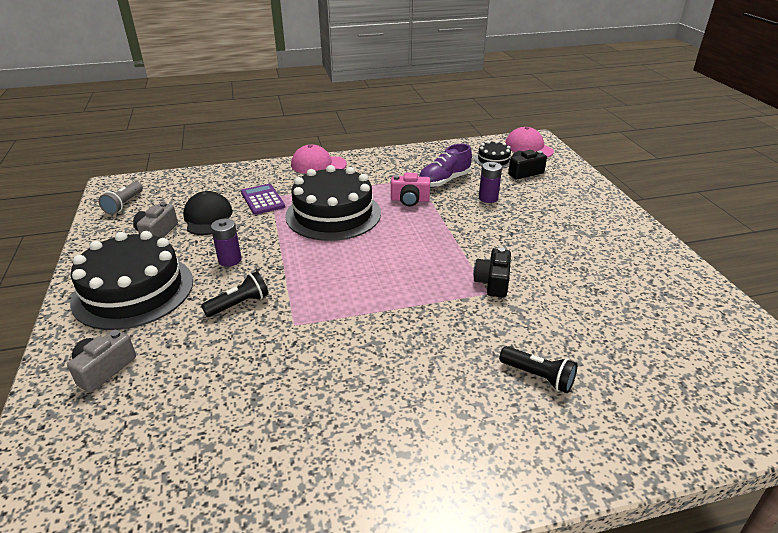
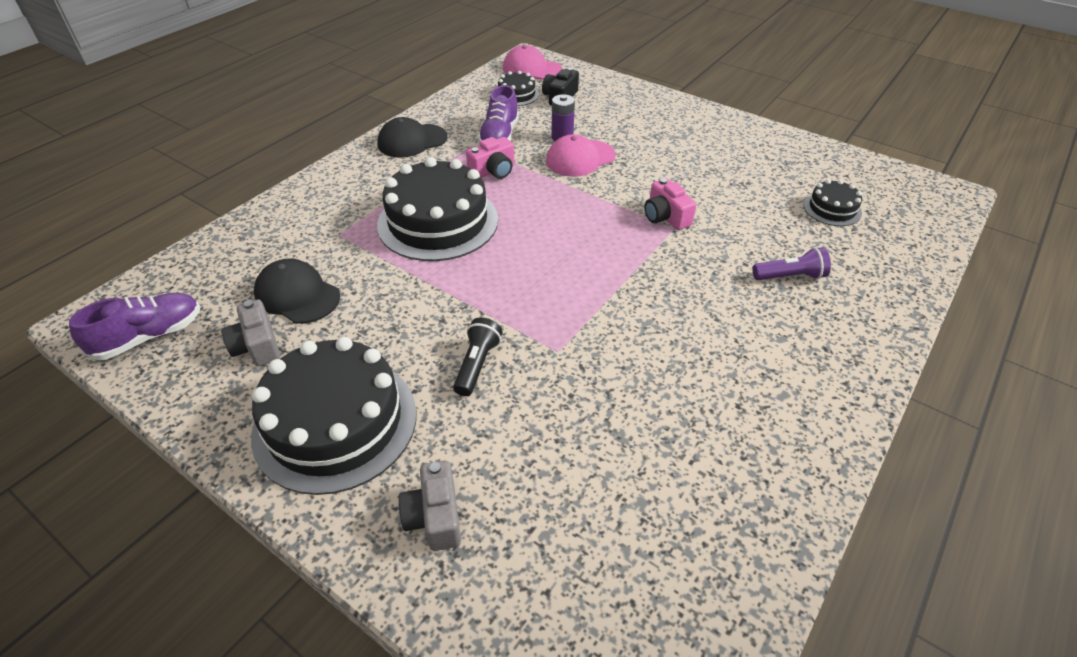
camera: 40 degrees left, 10 degrees up
(124, 204) = (149, 336): grey flashlight -> purple shoe
(230, 260) = (397, 327): purple battery -> none
(262, 200) = (334, 243): purple calculator -> none
(318, 164) = (340, 173): pink cap -> pink cap (580, 158)
(384, 163) = (412, 141): none -> black cap
(492, 282) = (666, 217): black camera -> pink camera
(538, 377) = (790, 276): black flashlight -> purple flashlight
(660, 349) = (832, 209): none -> black cake

